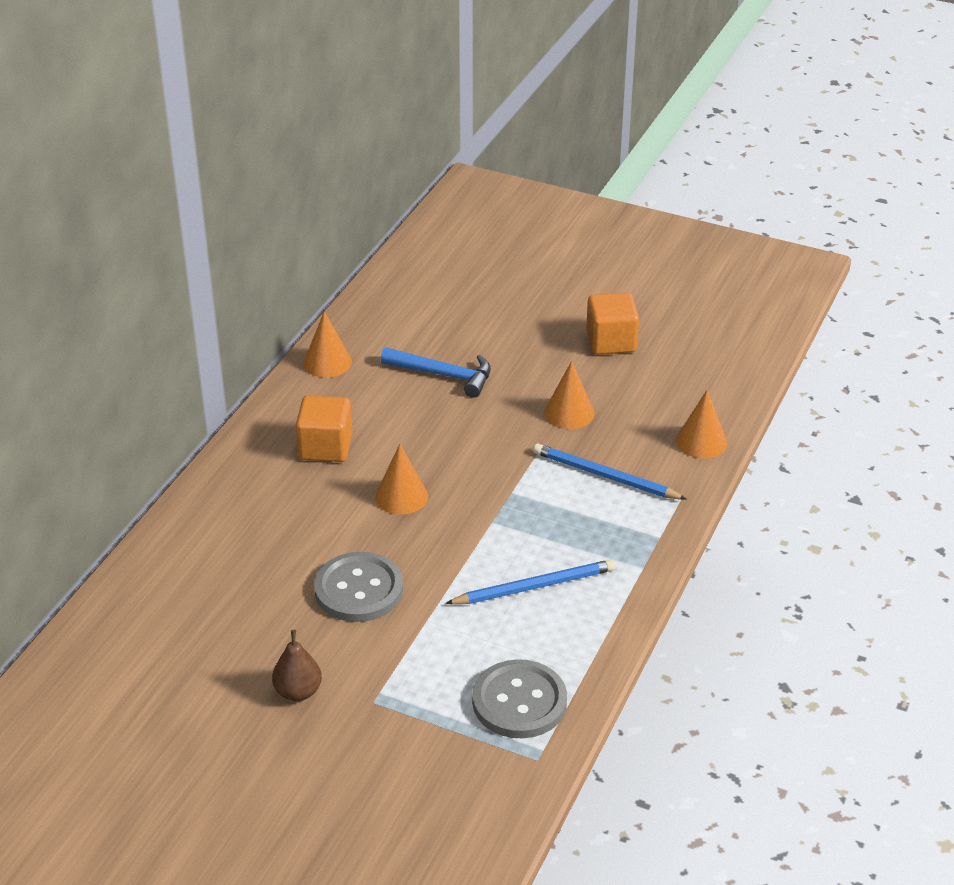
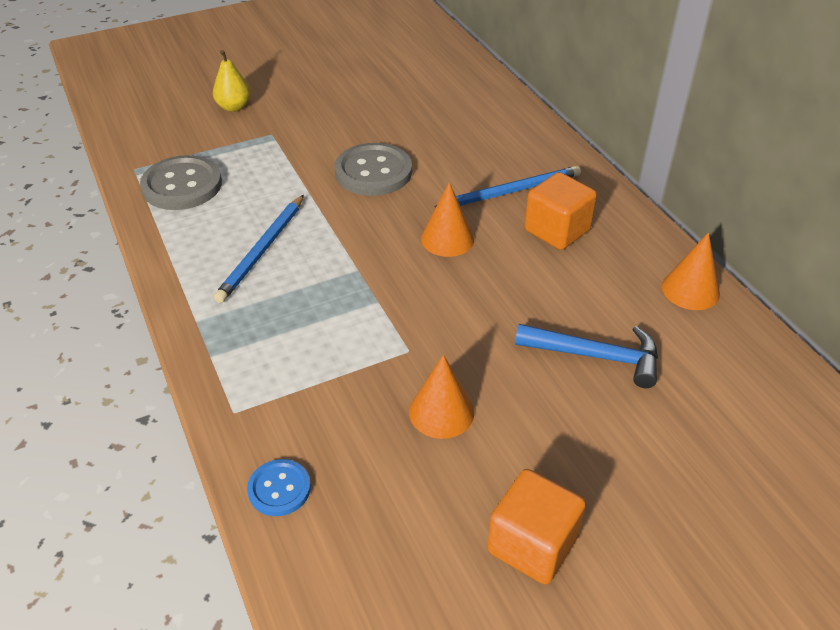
camera: 130 degrees right, 5 degrees up
(298, 692) = (320, 113): brown pear -> none
(357, 769) = (234, 107): none -> yellow pear
(444, 375) = (596, 356): blue hammer -> blue hammer turned 135 degrees counterclockwise
(605, 476) = (324, 374): blue pencil -> blue pencil (511, 191)
(701, 441) = (279, 489): orange cone -> blue button

